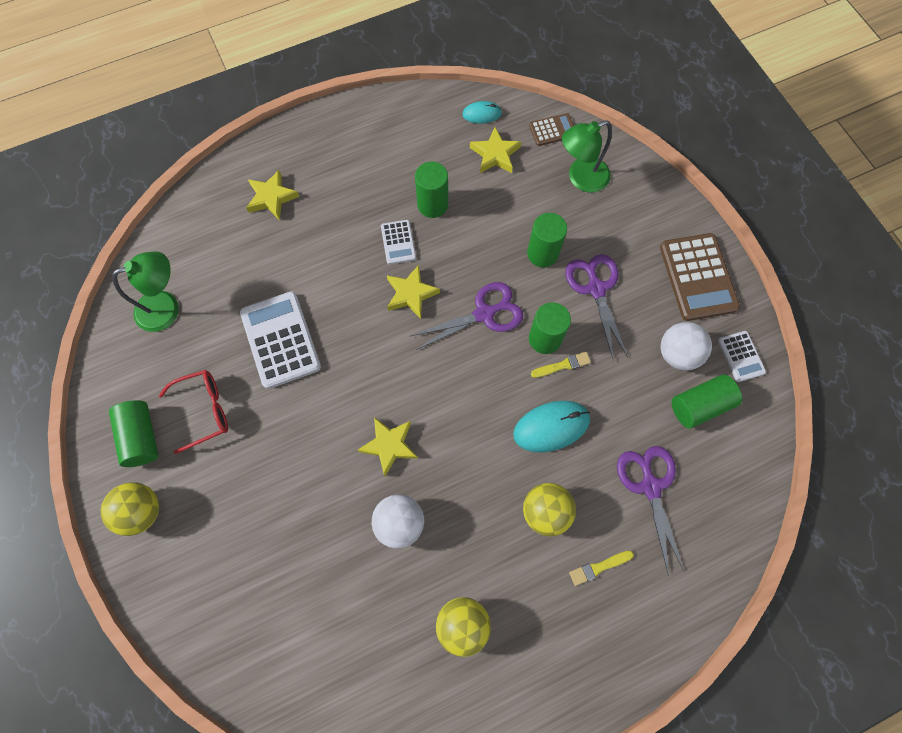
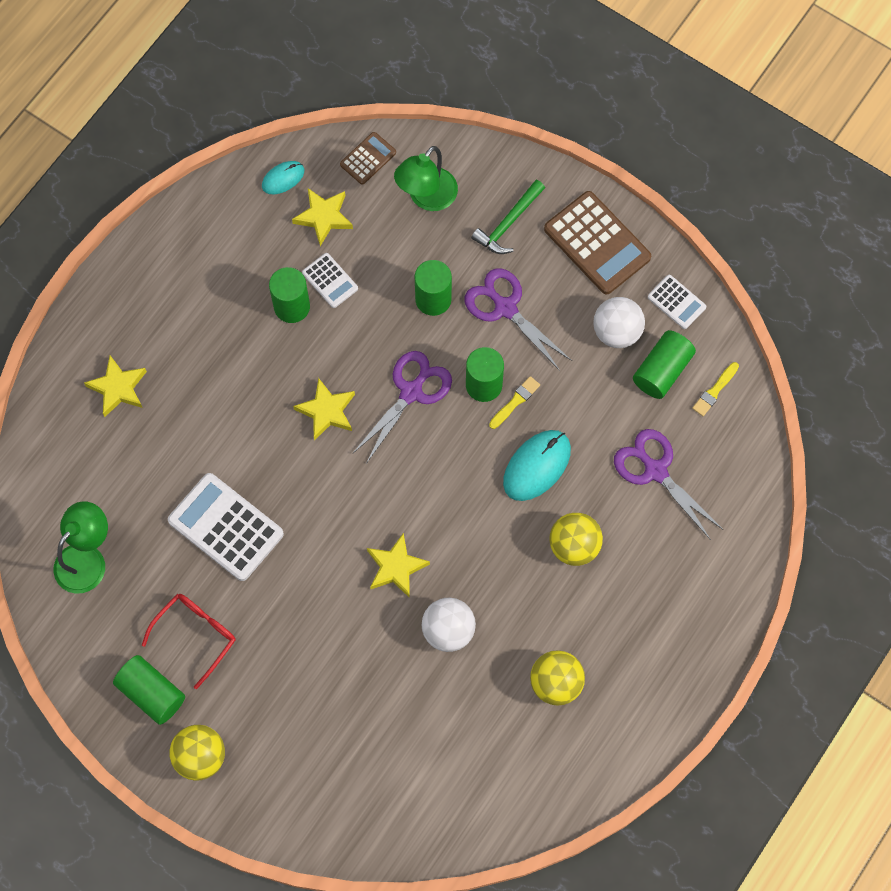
camera: 30 degrees left, 0 degrees up
(398, 242) = (281, 365): white calculator -> white calculator (330, 281)
(598, 567) = (647, 567): yellow brush -> yellow brush (714, 391)
(633, 227) = (508, 223): none -> green hammer

